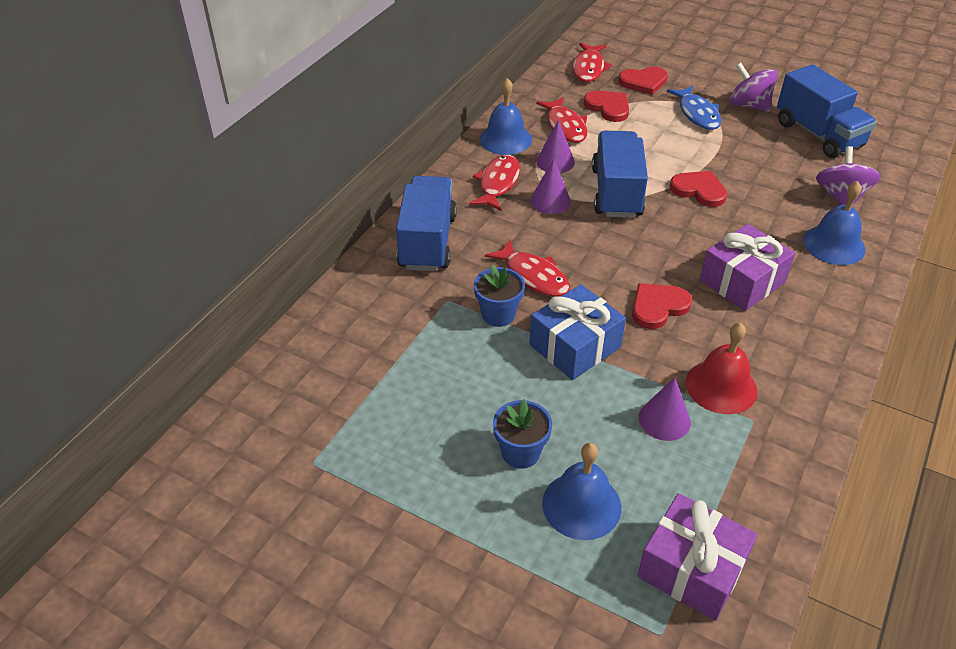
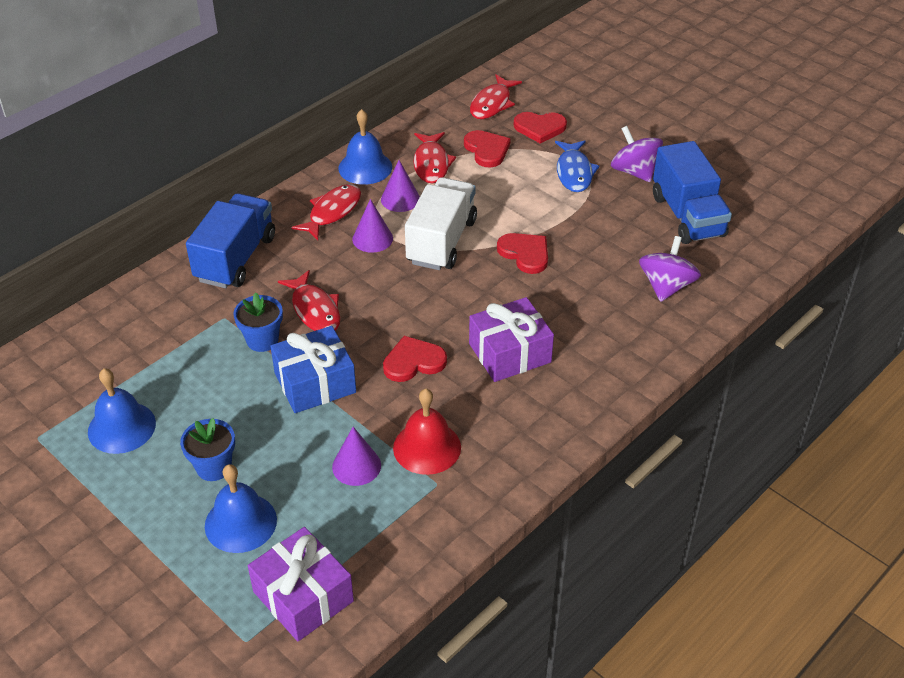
camera: 15 degrees right, 0 degrees up
(616, 192) = (441, 241): blue truck -> white truck
(834, 244) = (625, 334): blue bell -> blue bell (121, 427)

